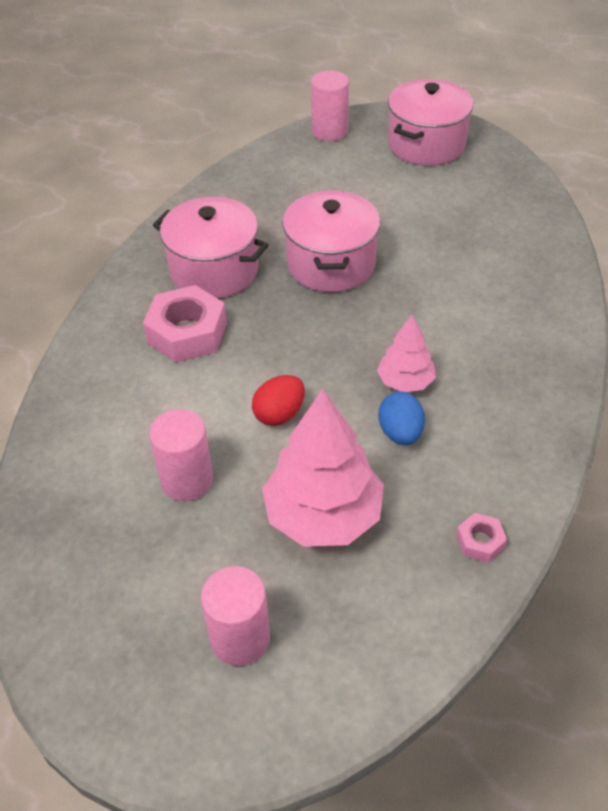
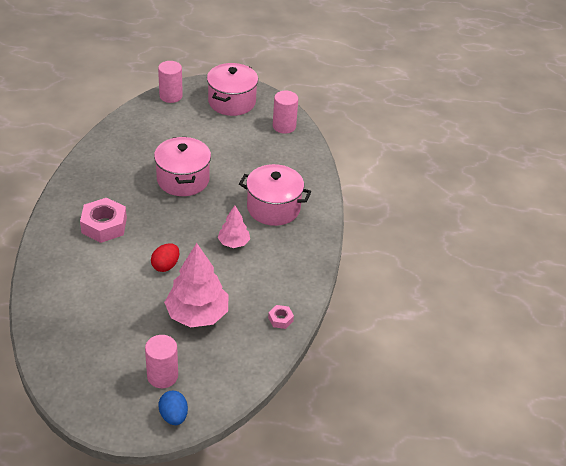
camera: 15 degrees left, 5 degrees down
(187, 480) = (120, 304): pink cylinder -> pink cylinder (284, 126)
(214, 270) = (113, 188): pink pot -> pink pot (273, 208)
(400, 433) = (234, 270): blue egg -> blue egg (173, 416)

